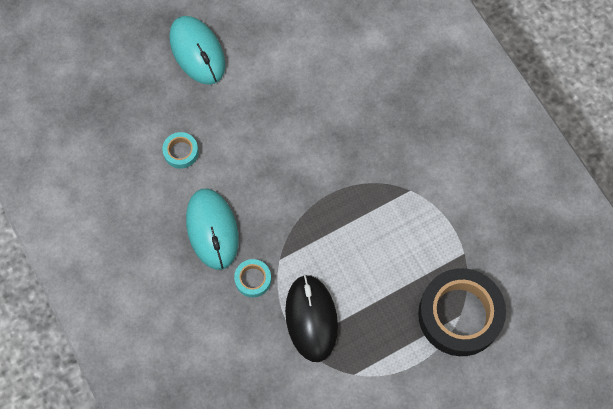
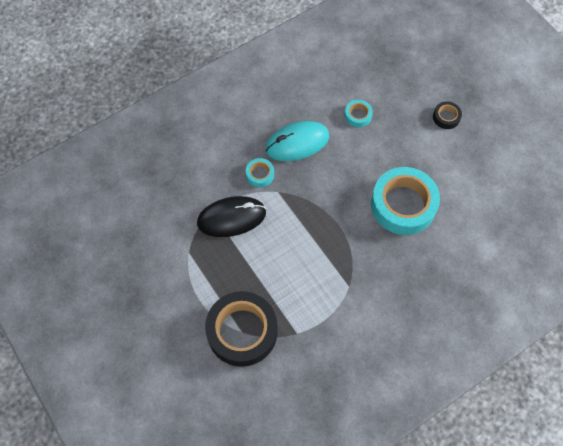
camera: 85 degrees right, 5 degrees down
(197, 52) = (446, 117): turquoise mouse -> black tape
(311, 117) = (403, 205): none -> turquoise tape

